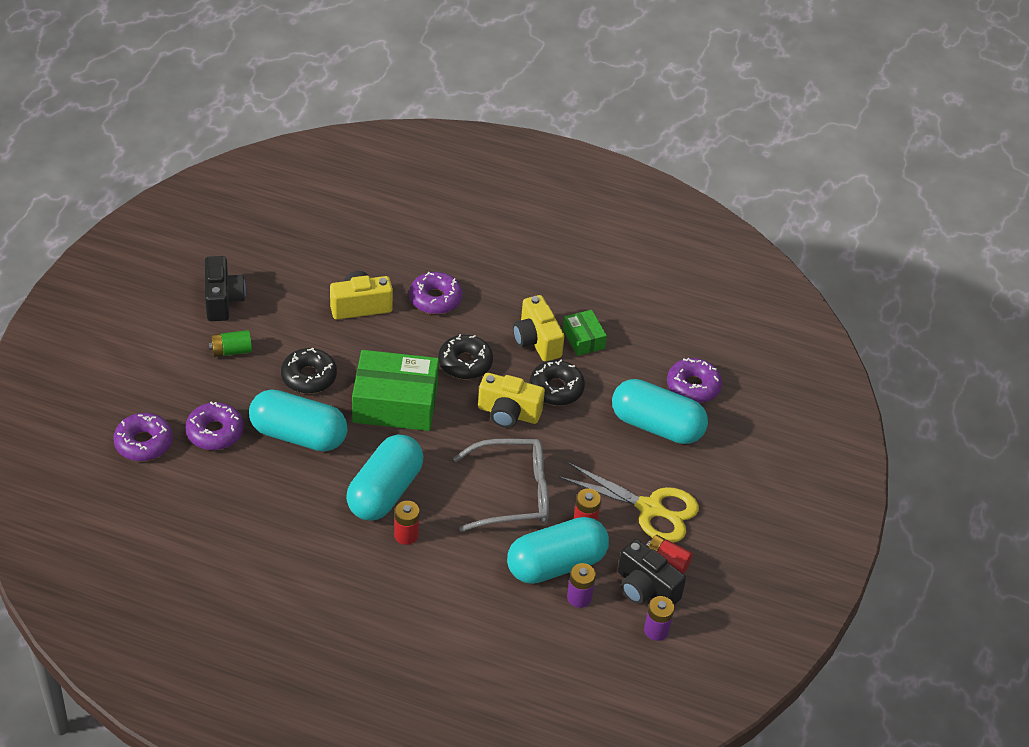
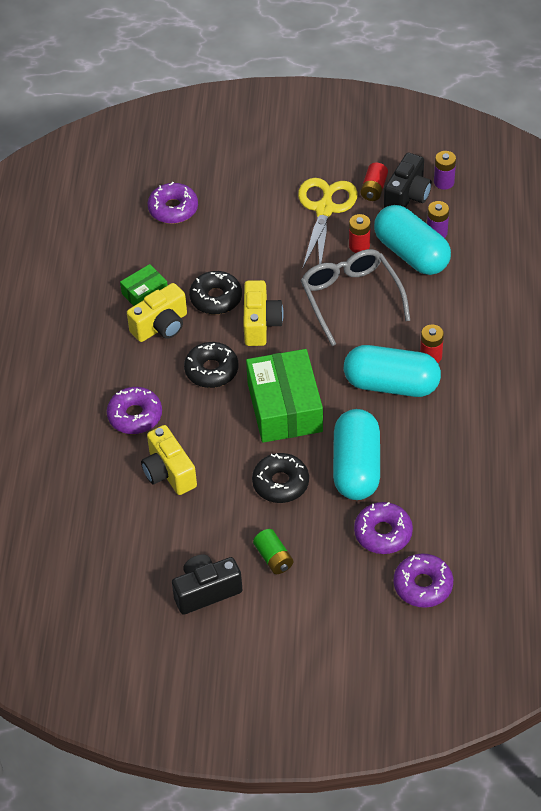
camera: 100 degrees left, 5 degrees up
(656, 426) = (230, 223): turquoise capsule -> none

